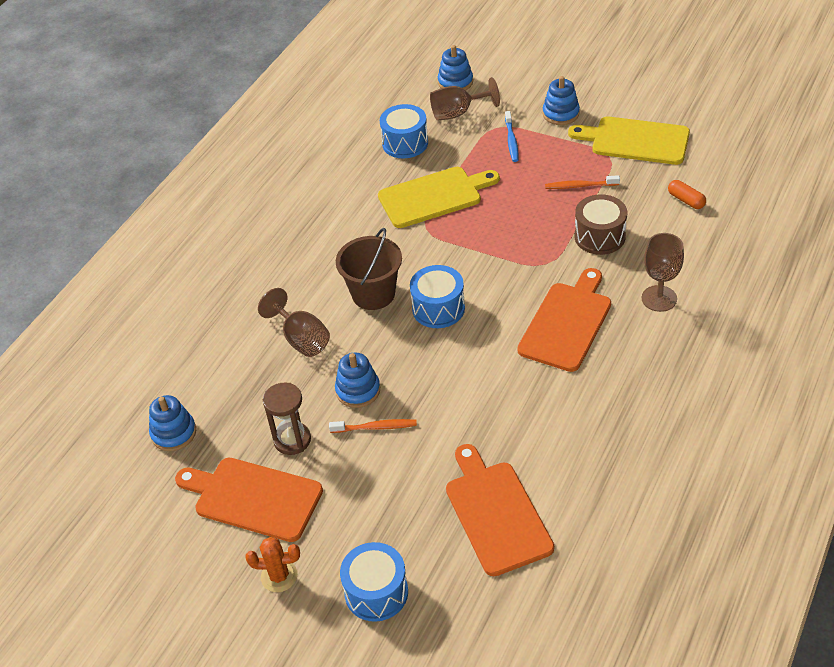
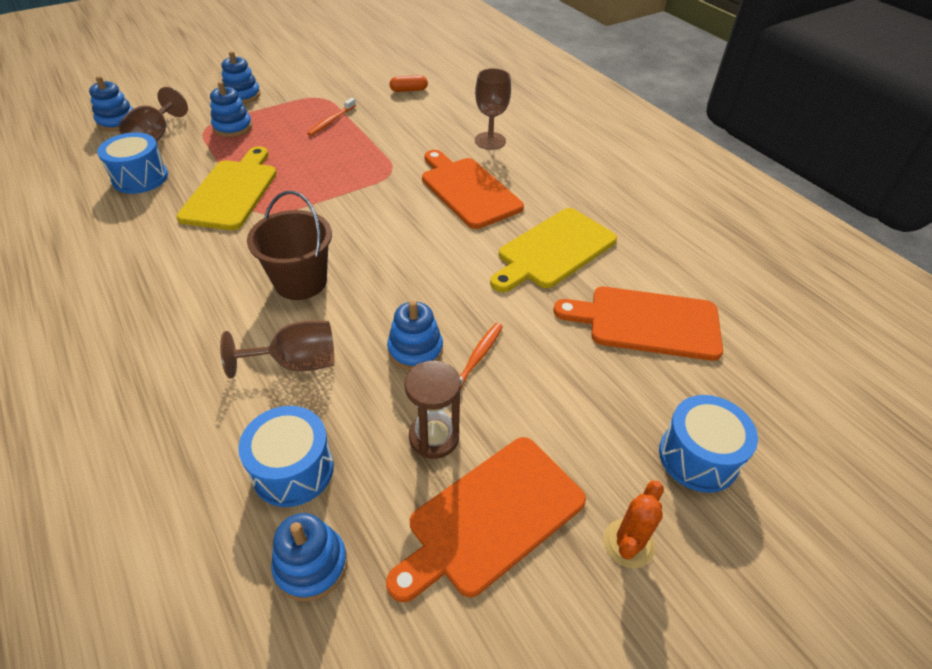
camera: 65 degrees left, 0 degrees up
(438, 308) = (370, 249): blue drum -> blue drum (293, 469)
(511, 140) = (233, 127): blue toothbrush -> blue stacking toy
(599, 236) = (396, 136): brown drum -> none
(635, 141) = (321, 81): yellow cutting board -> yellow cutting board (553, 250)

